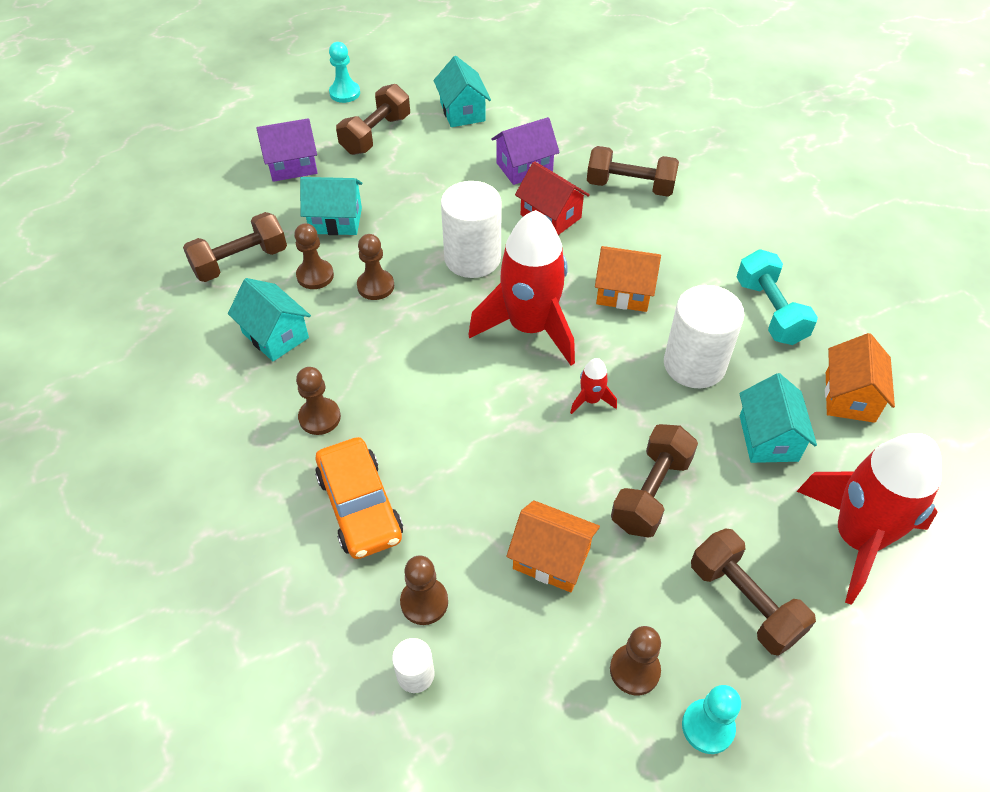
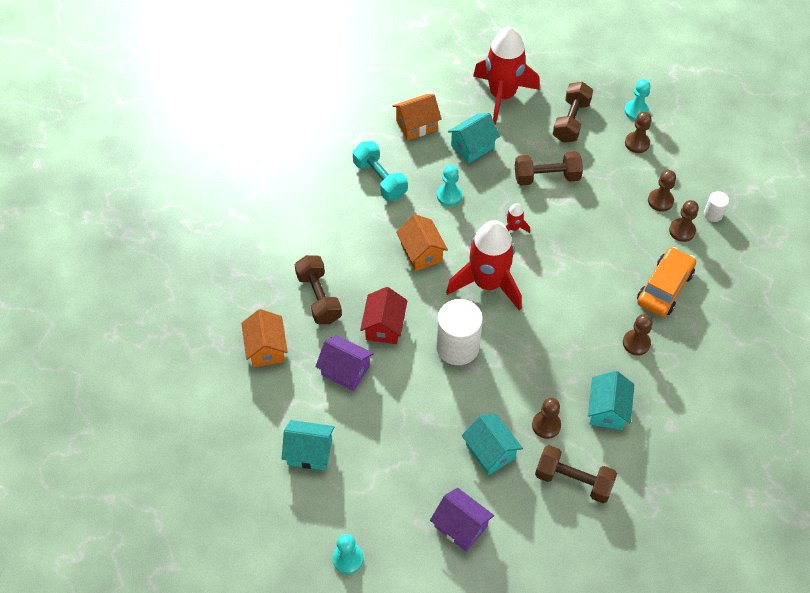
camera: 125 degrees left, 5 degrees up
(375, 286) = (525, 384): brown pawn -> brown pawn (660, 201)
(376, 135) = (382, 494): brown dumbbell -> none
(462, 112) = (309, 452): turquoise house -> turquoise house turned 60 degrees clockwise
(551, 558) = (616, 196): orange house -> orange house (266, 348)
(694, 364) = (449, 196): white cylinder -> turquoise pawn
(770, 311) = (380, 179): turquoise dumbbell -> turquoise dumbbell turned 75 degrees counterclockwise

